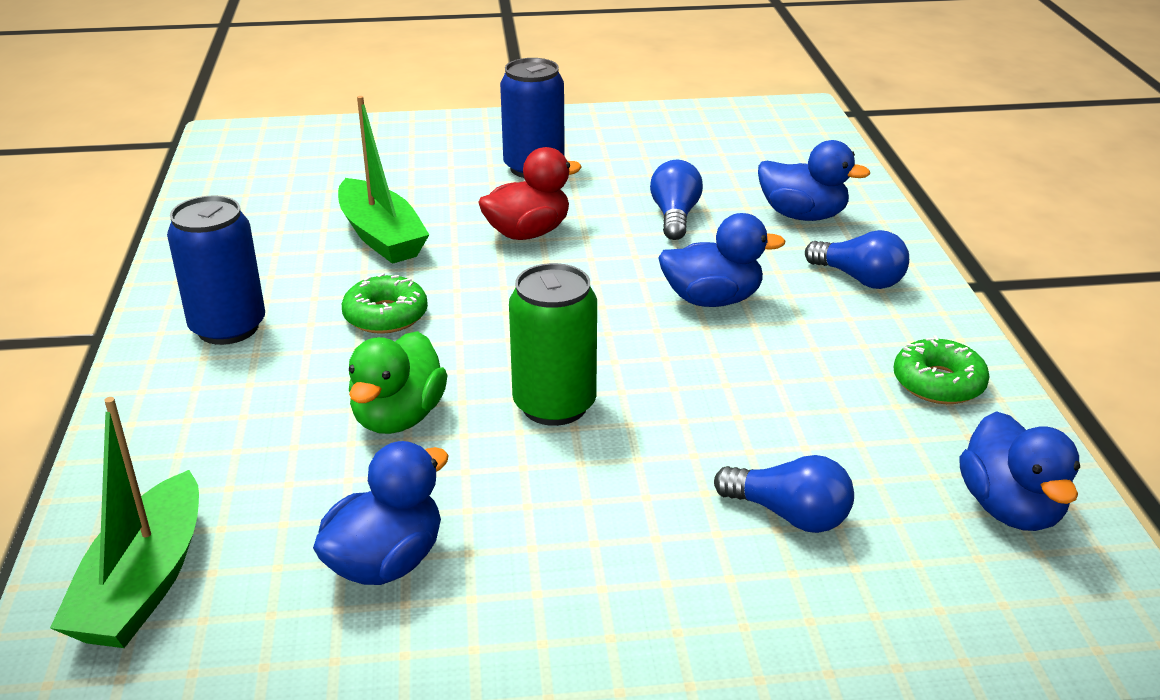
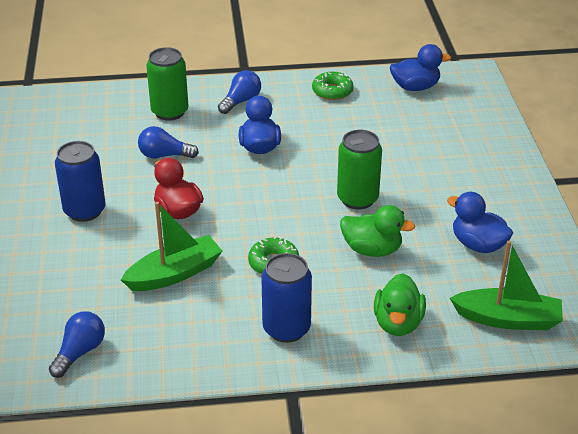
camera: 90 degrees left, 5 degrees up
(193, 438) = (398, 323): none -> green duck
(789, 515) = (428, 137): blue light bulb -> blue light bulb (80, 352)
(803, 215) = (170, 112): blue duck -> green can

